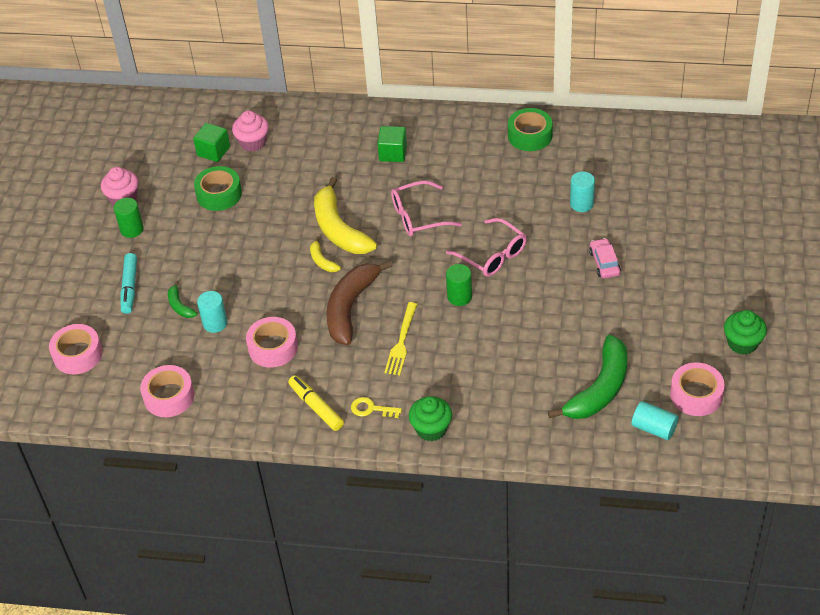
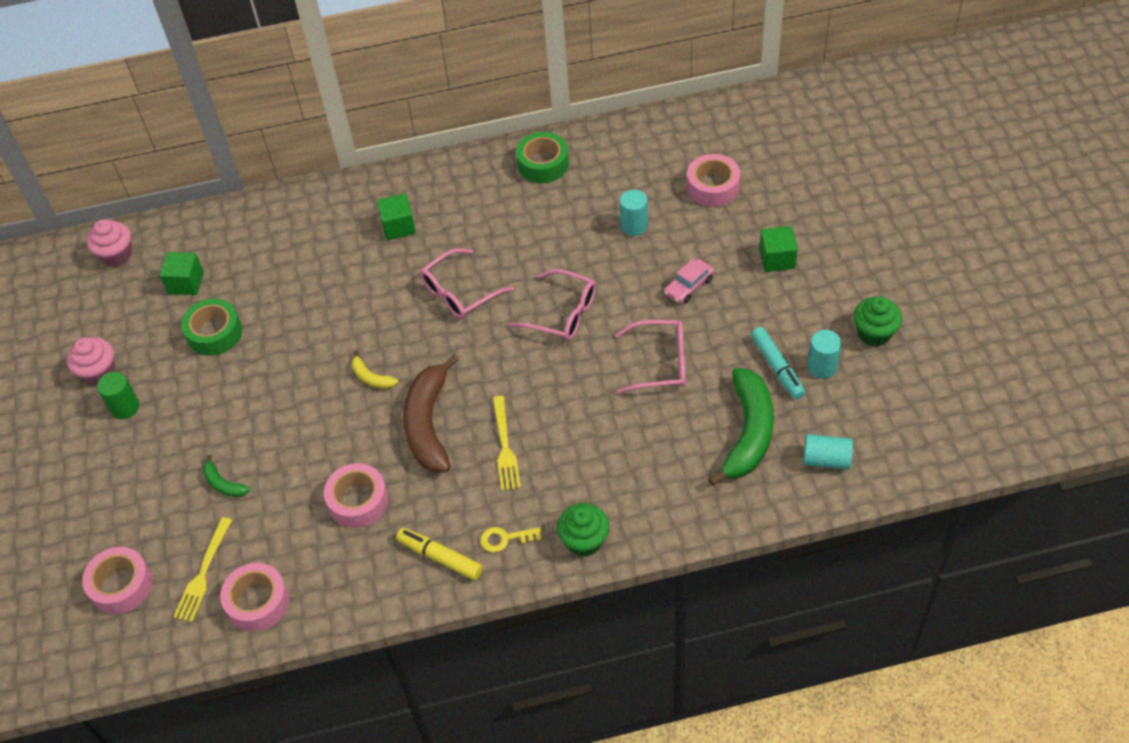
camera: 20 degrees left, 5 degrees up
(129, 287) = (152, 480): turquoise marker -> turquoise marker (777, 367)
(138, 365) = (203, 574): none -> yellow fork
(215, 323) = (276, 493): turquoise cylinder -> turquoise cylinder (822, 367)
(253, 142) = (229, 259): pink cupcake -> pink cupcake (116, 255)
(339, 229) = (375, 334): yellow banana -> none
(459, 297) = (547, 373): green cylinder -> none
(553, 315) = (660, 363): none -> pink glasses
(604, 263) = (688, 286): pink car -> pink car turned 105 degrees counterclockwise
(688, 262) = (777, 259): none -> green cube
(696, 395) = (853, 407): pink tape -> pink tape (713, 187)

